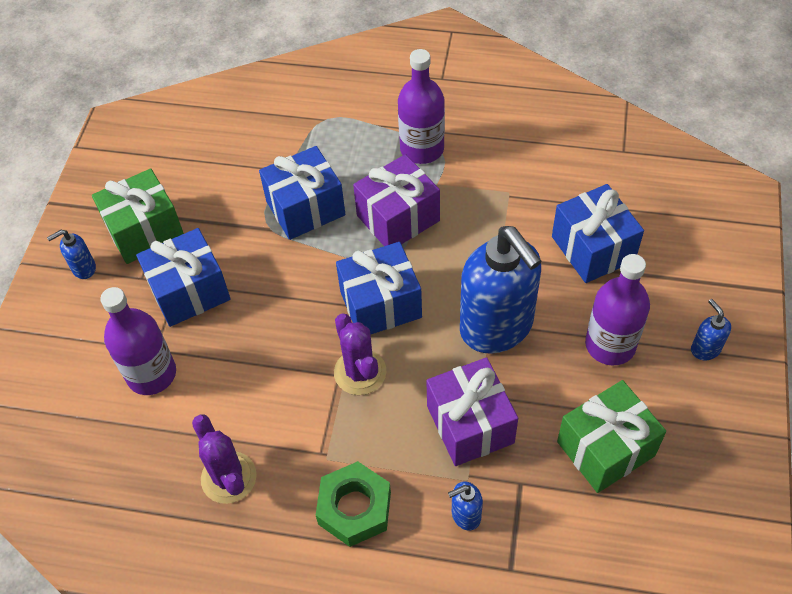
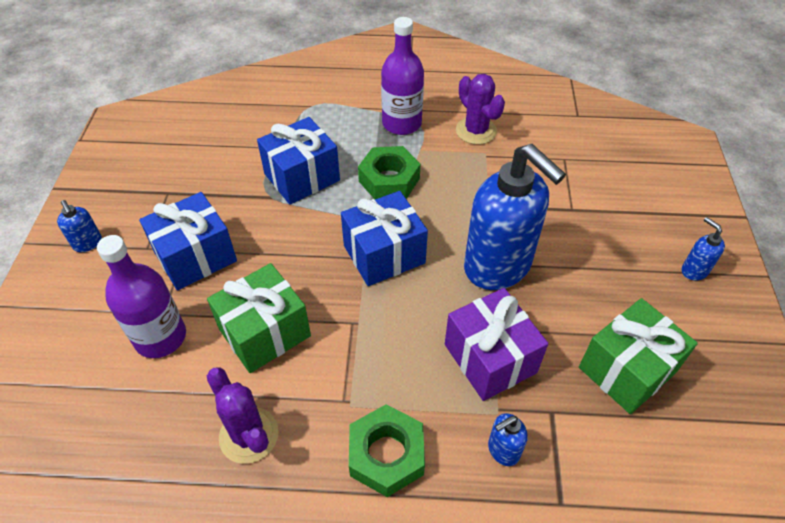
camera: 10 degrees left, 5 degrees down
(83, 268) = (88, 243): blue soap dispenser -> blue soap dispenser turned 90 degrees counterclockwise
(145, 231) = (149, 206): green gift -> green gift (265, 332)
(360, 372) = (373, 318): purple cactus -> purple cactus (476, 131)
(398, 218) = (389, 180): purple gift -> green nut
(593, 248) = (570, 193): blue gift -> none
(610, 345) = (606, 274): purple bottle -> none

